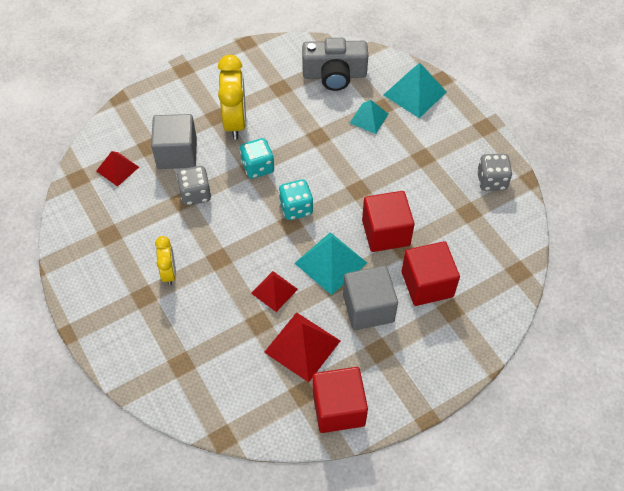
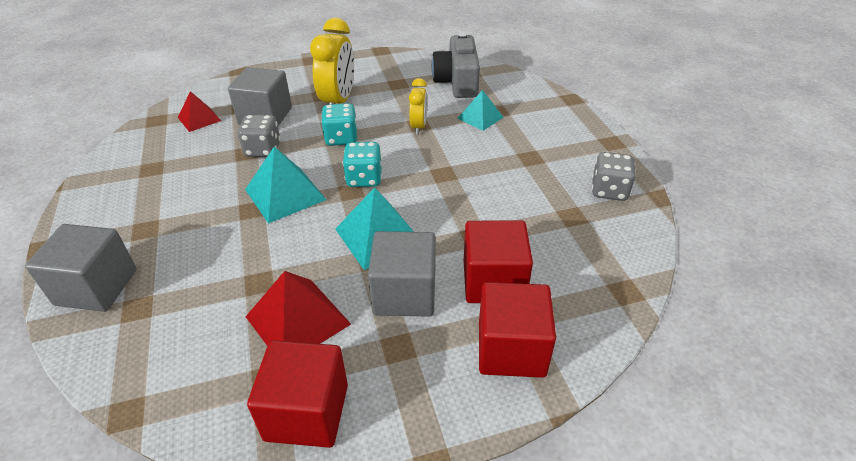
camera: 15 degrees right, 15 degrees down
(140, 354) = (96, 287): none -> grey cube
(169, 273) = (188, 212): yellow clock -> yellow clock (418, 127)
(274, 291) = (296, 252): red pyramid -> none
(334, 75) = (457, 81): grey camera -> grey camera turned 75 degrees clockwise
(385, 232) = (459, 218): red cube -> red cube (511, 349)
(415, 93) = (539, 105): turquoise pyramid -> turquoise pyramid (285, 194)

